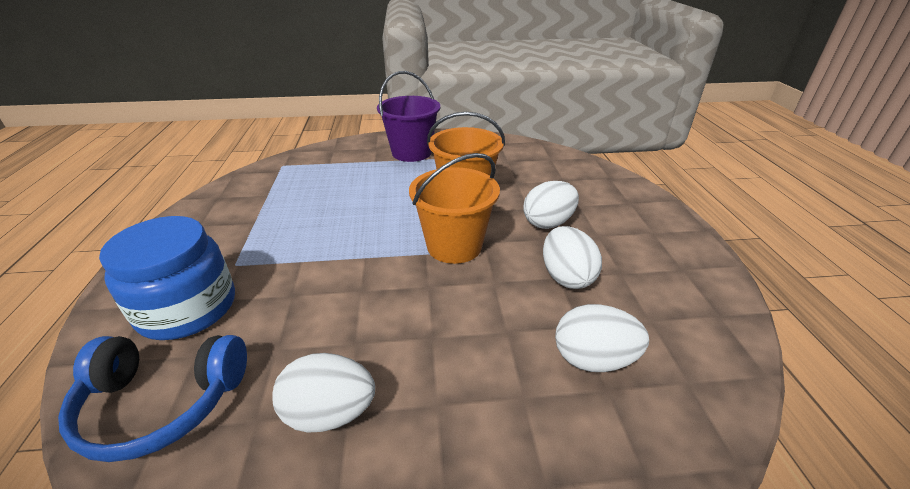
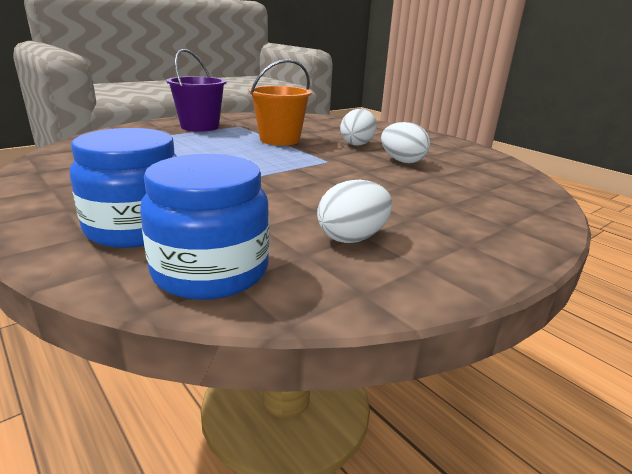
camera: 35 degrees left, 10 degrees down
(162, 403) = (211, 270): blue headphones -> blue jar
(454, 246) = (312, 161): orange bucket -> none
(593, 359) = (462, 184): white egg -> none

